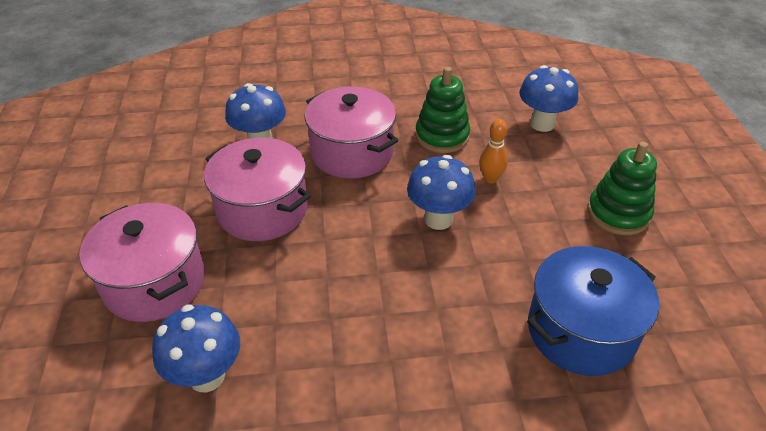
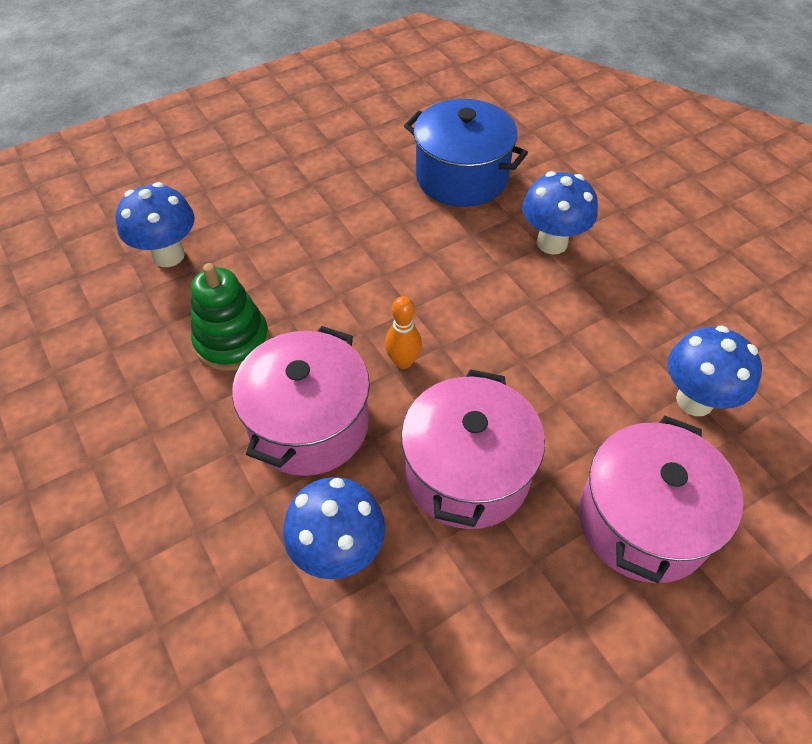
camera: 115 degrees left, 10 degrees up
(438, 219) = (385, 299): blue mushroom -> blue mushroom (552, 243)
(490, 179) = (295, 275): orange bowling pin -> orange bowling pin (403, 361)
(618, 213) = (303, 175): green stacking toy -> none

